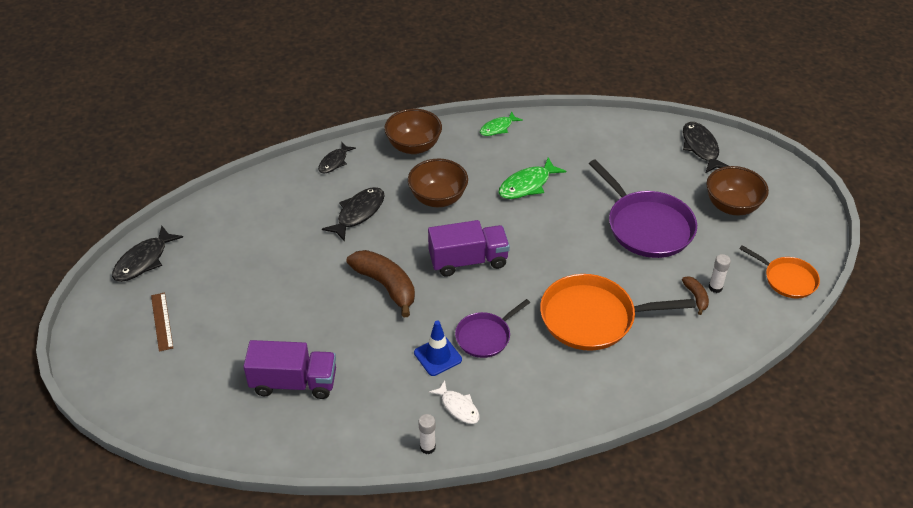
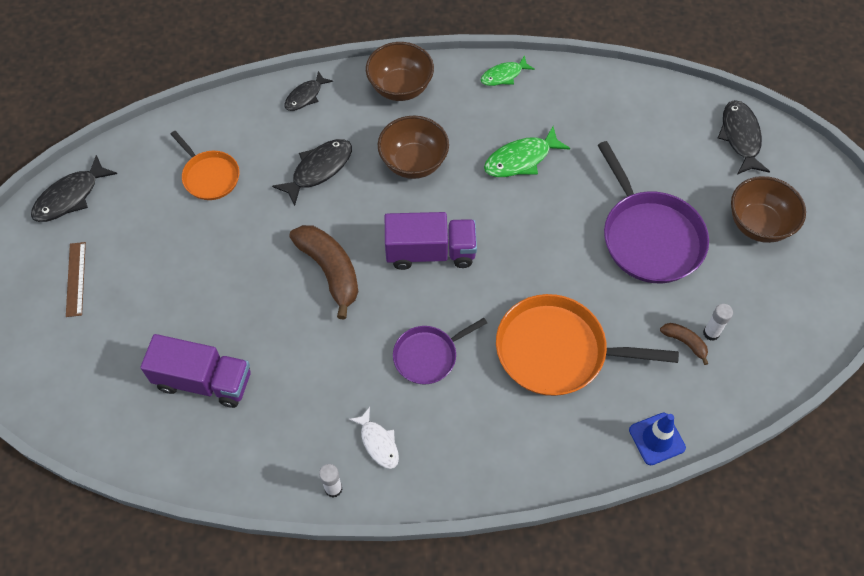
camera: 10 degrees right, 15 degrees up
(437, 356) = (369, 373): blue traffic cone -> blue traffic cone (657, 439)
(696, 297) = (685, 343): brown banana -> brown banana turned 45 degrees counterclockwise
(787, 279) = (801, 335): orange pan -> orange pan (210, 176)

